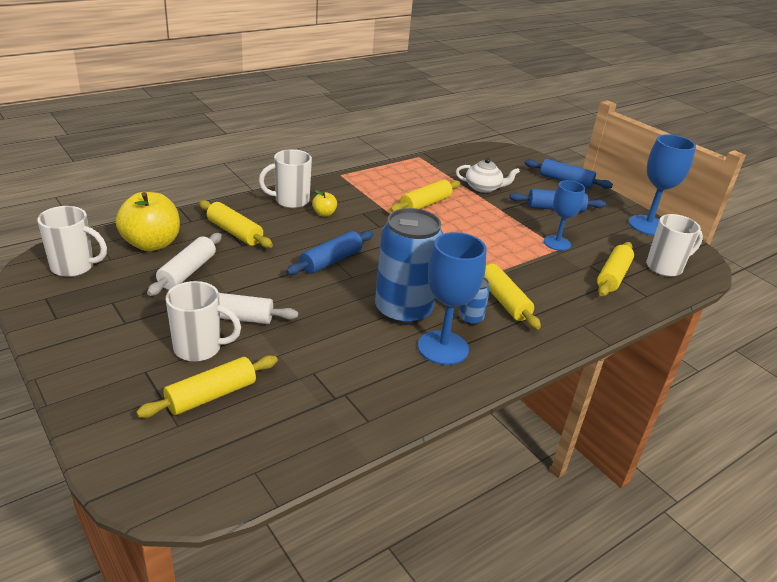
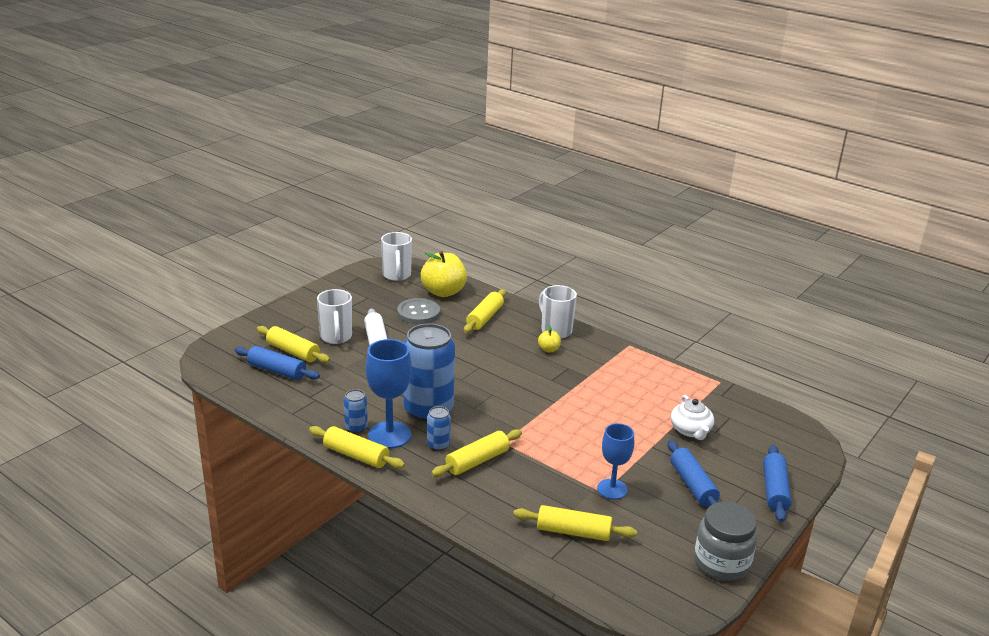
camera: 75 degrees right, 5 degrees down
(187, 272) = (418, 313): white rolling pin -> grey button
(331, 261) = (476, 366): blue rolling pin -> blue rolling pin (277, 371)
(420, 370) = (356, 427): none -> blue can
(425, 204) = (617, 398): yellow rolling pin -> yellow rolling pin (356, 455)
(647, 225) = (721, 563): blue goblet -> grey jar
(665, 267) = (625, 575): white mug -> none

